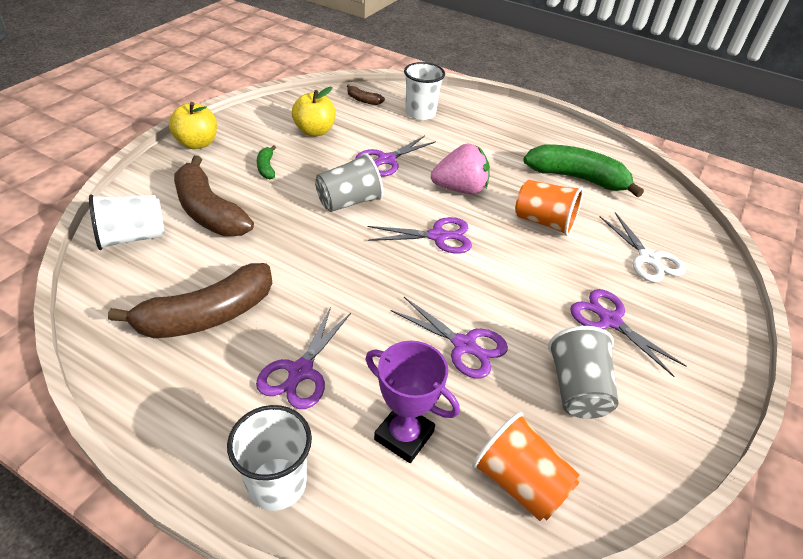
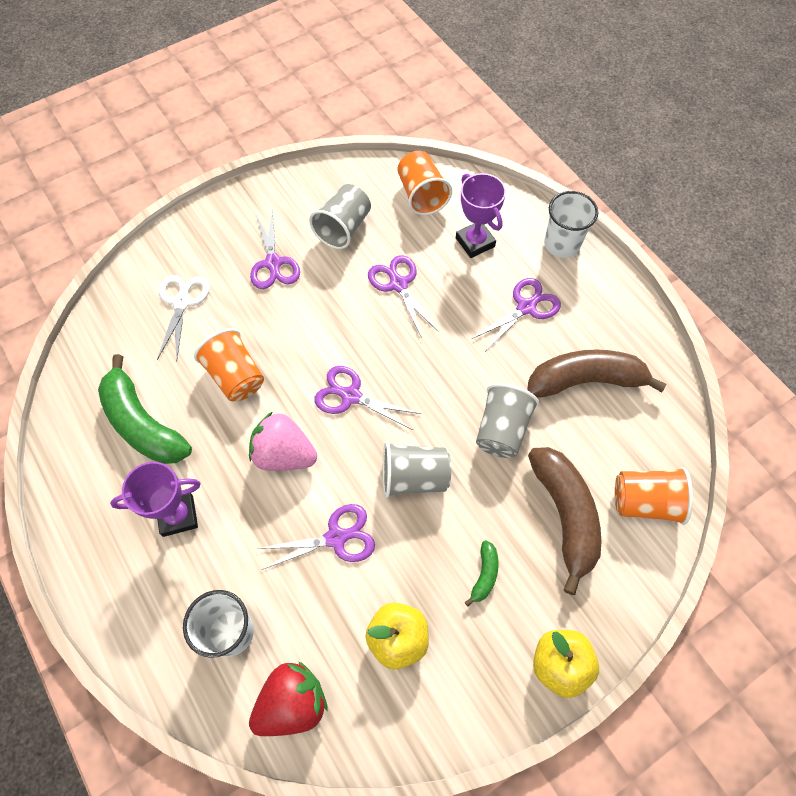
camera: 150 degrees left, 20 degrees up
(132, 237) = (645, 502): white cup -> orange cup
(286, 251) = (501, 430): none -> grey cup
(363, 100) = (292, 703): brown banana -> red strawberry
(501, 145) = (178, 516): none -> purple trophy

